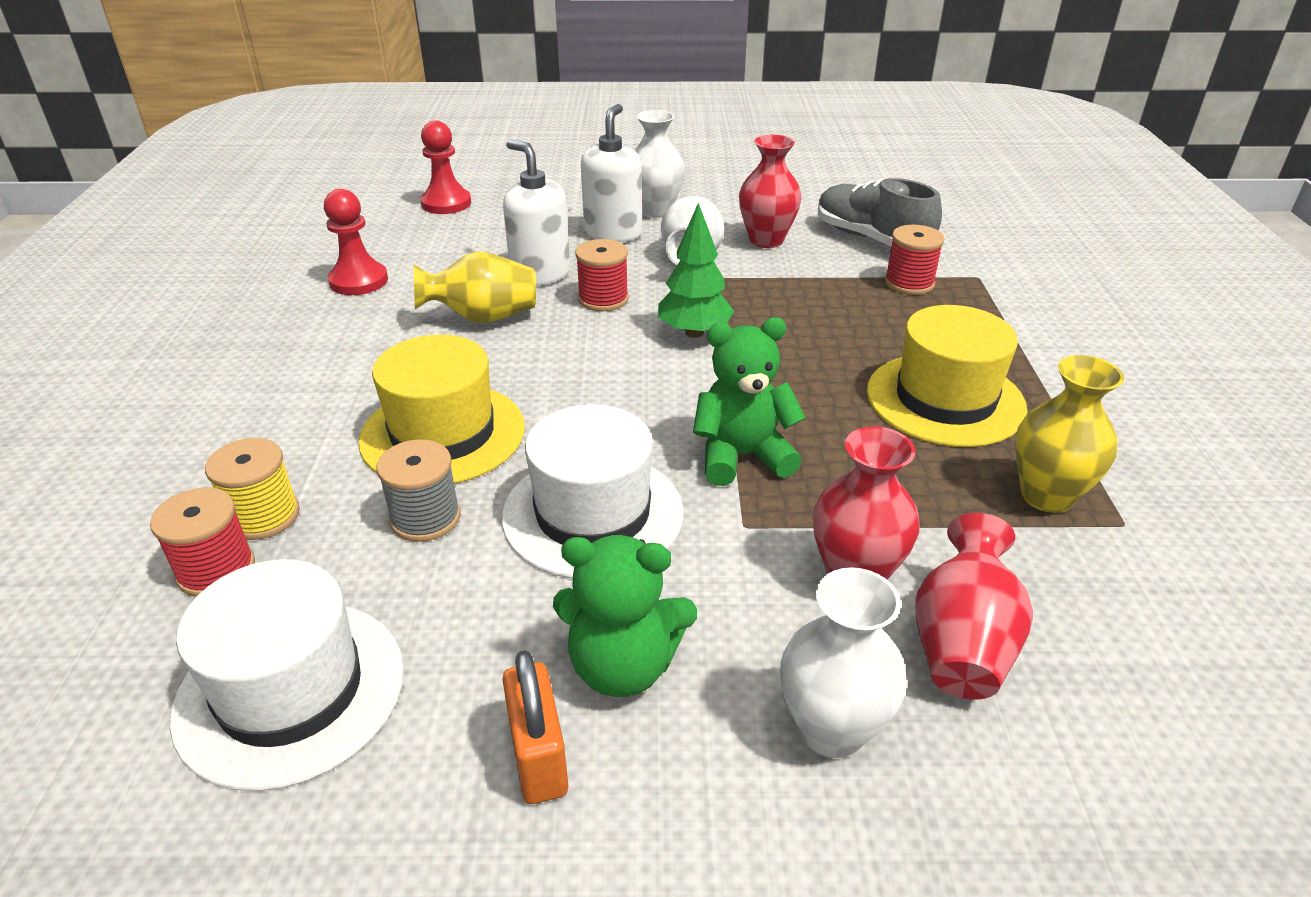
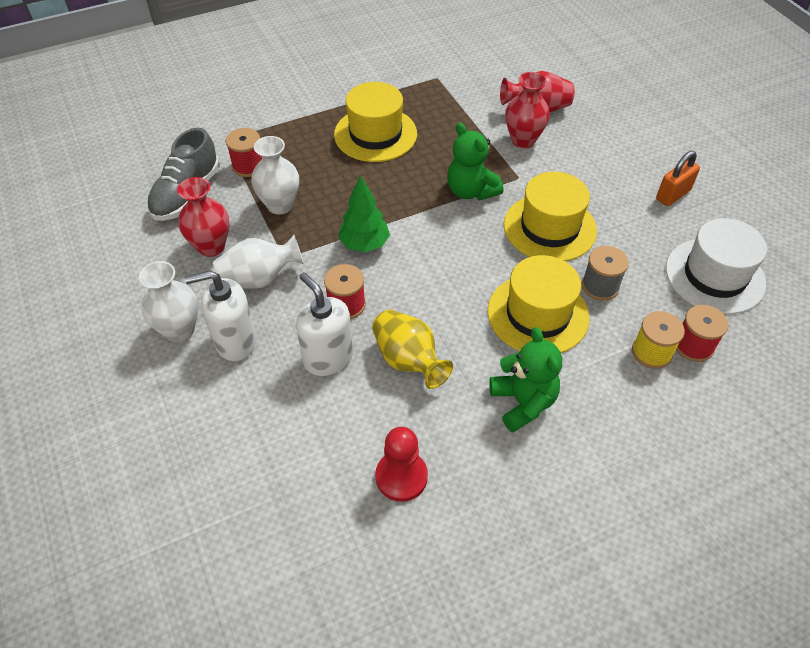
camera: 115 degrees left, 15 degrees up
(446, 203) = (220, 503): red pawn -> none
(540, 274) = (328, 357): white soap dispenser -> white soap dispenser turned 120 degrees clockwise
(593, 514) = (549, 227): white hat -> yellow hat
(623, 666) = (619, 188): green teddy bear -> green teddy bear (523, 402)
(831, 729) = (599, 132): white vase -> white vase (280, 205)
(1047, 496) = (433, 97): yellow vase -> none

